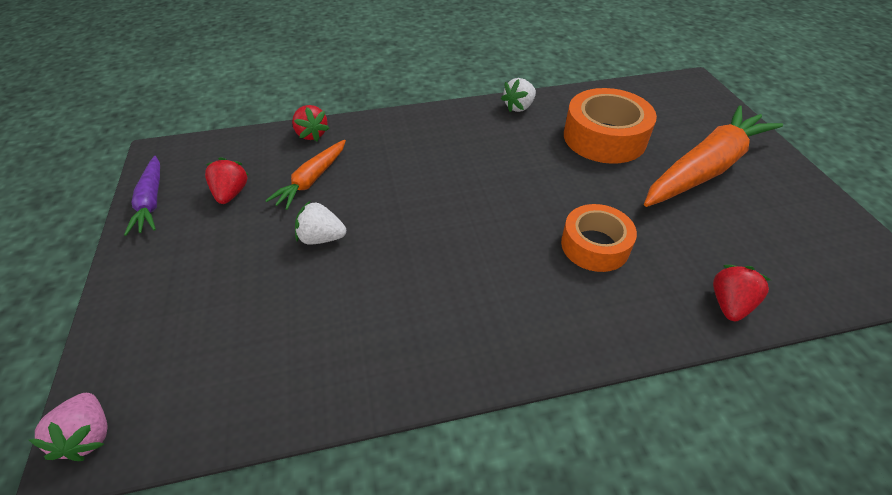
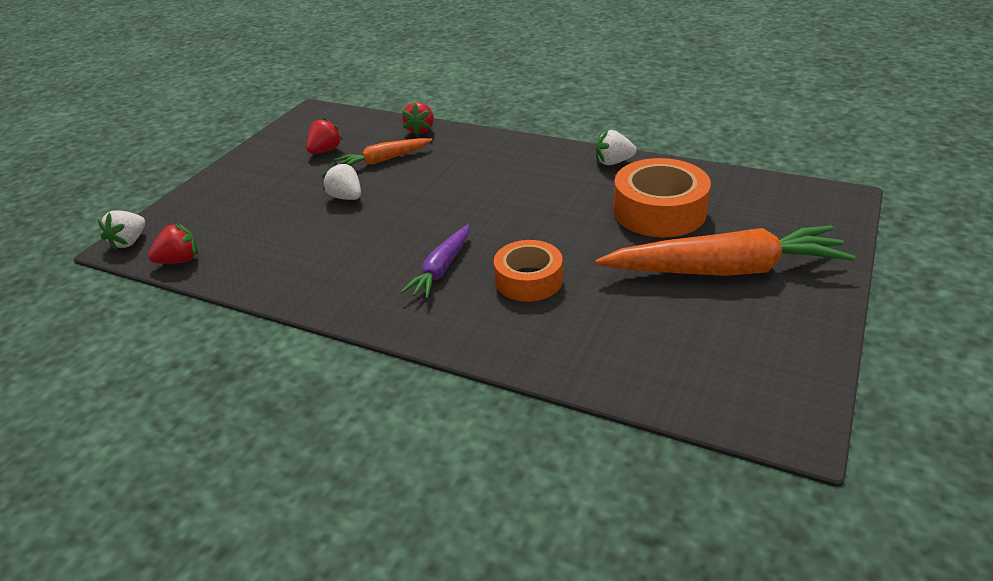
camera: 40 degrees right, 10 degrees down
(89, 435) = (129, 242): pink strawberry -> white strawberry
(151, 201) = (277, 139): purple carrot -> purple carrot (441, 269)
(729, 304) = (580, 364): red strawberry -> red strawberry (179, 260)

